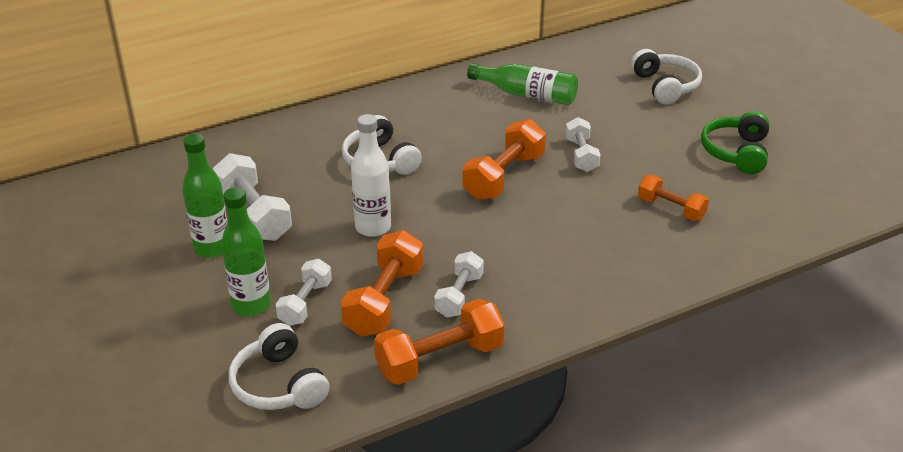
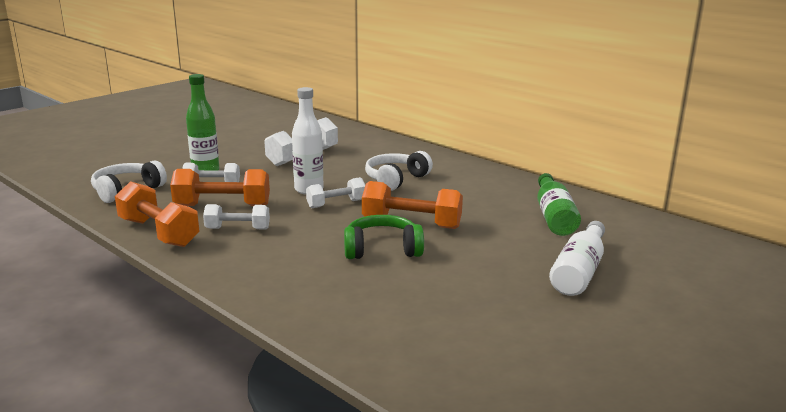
camera: 70 degrees right, 15 degrees down
(212, 248) = (260, 153): green bottle -> none
(581, 155) = (477, 251): white dumbbell -> white dumbbell (336, 204)
(638, 116) = (579, 271): none -> white bottle
(665, 86) = (661, 280): white headphones -> none
(671, 209) = (421, 306): orange dumbbell -> none
(736, 152) = (570, 338): green headphones -> green headphones (382, 249)

